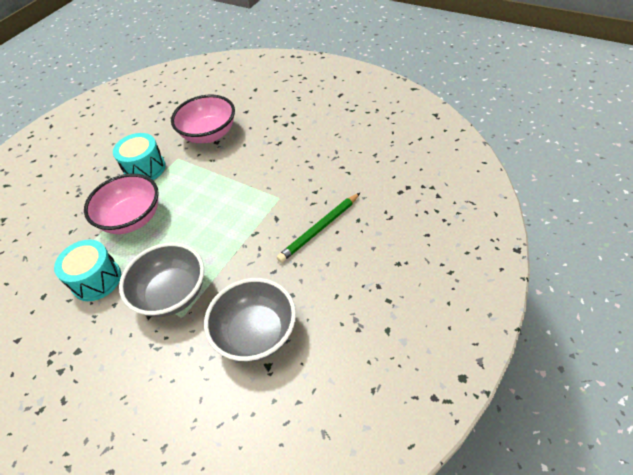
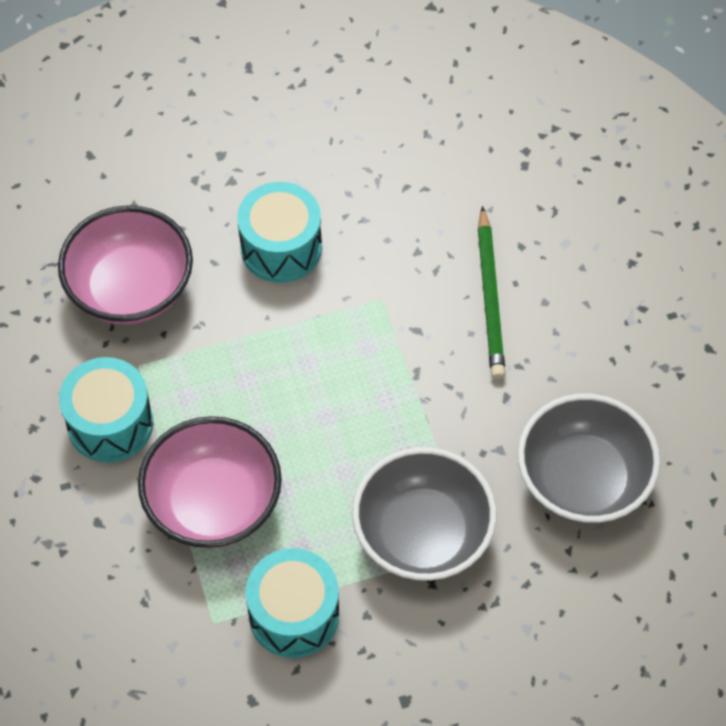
camera: 55 degrees left, 10 degrees up
(271, 155) = (281, 248): none -> turquoise drum

